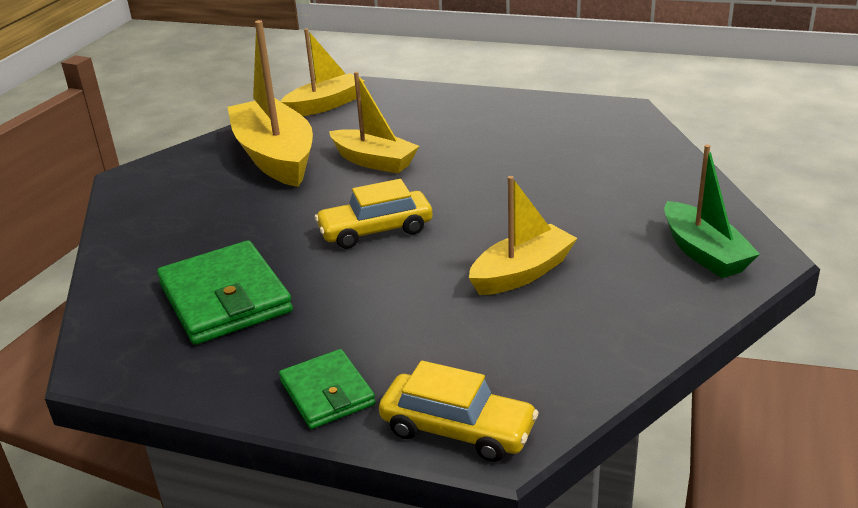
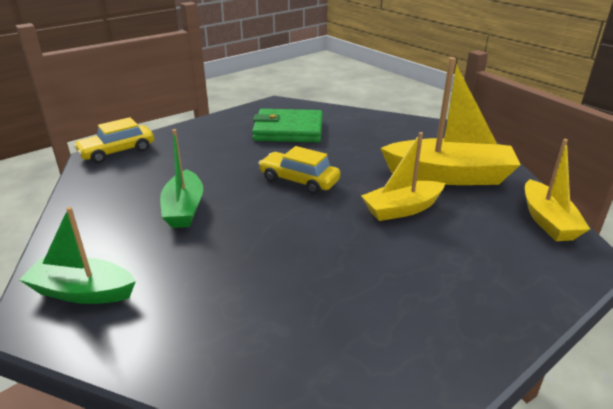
camera: 120 degrees right, 0 degrees up
(327, 393) = (185, 135): green wallet -> none
(375, 230) = (299, 181): yellow car -> yellow car turned 75 degrees counterclockwise
(522, 273) = (184, 209): yellow boat -> green boat

